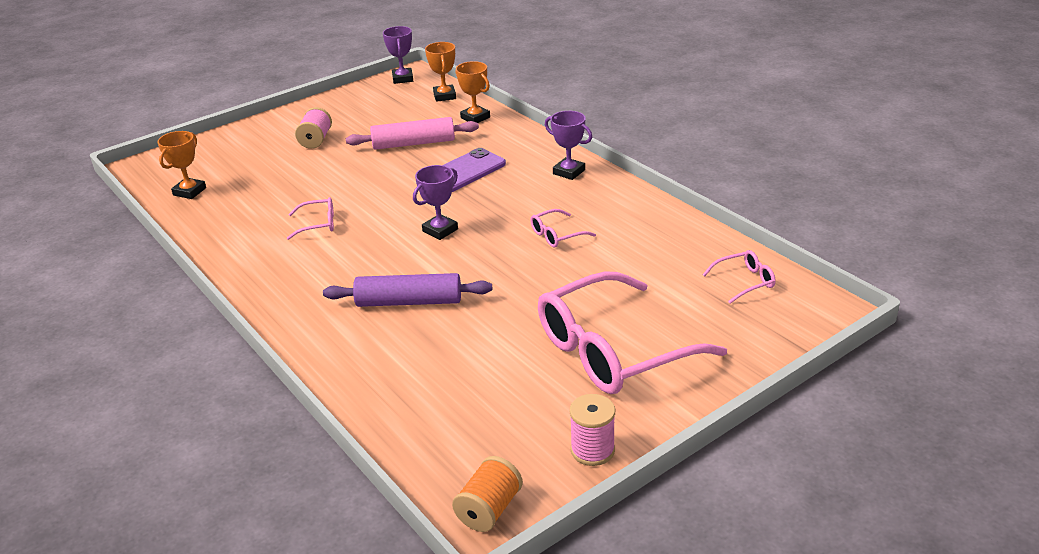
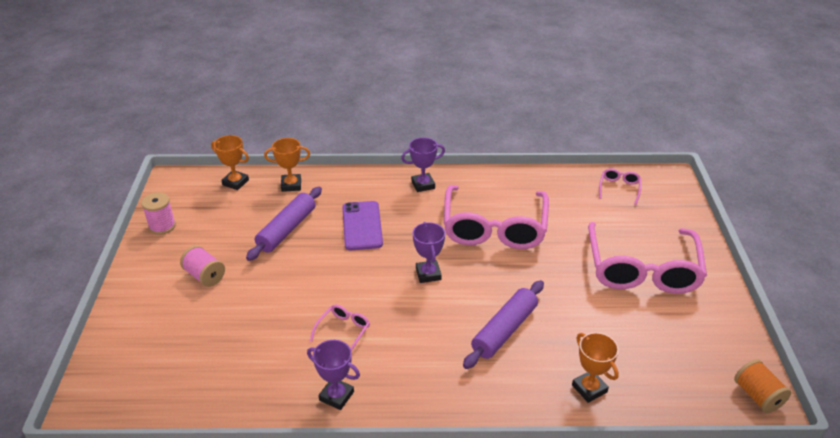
camera: 55 degrees left, 5 degrees up
(189, 191) = (185, 388): orange trophy -> orange trophy (589, 388)
(402, 78) = (173, 188): purple trophy -> purple trophy (336, 396)
(413, 143) = (287, 230): pink rolling pin -> purple rolling pin
(556, 235) = (494, 228): pink glasses -> pink glasses, size x2.43
(592, 450) = (731, 326): pink spool -> pink spool (162, 226)

